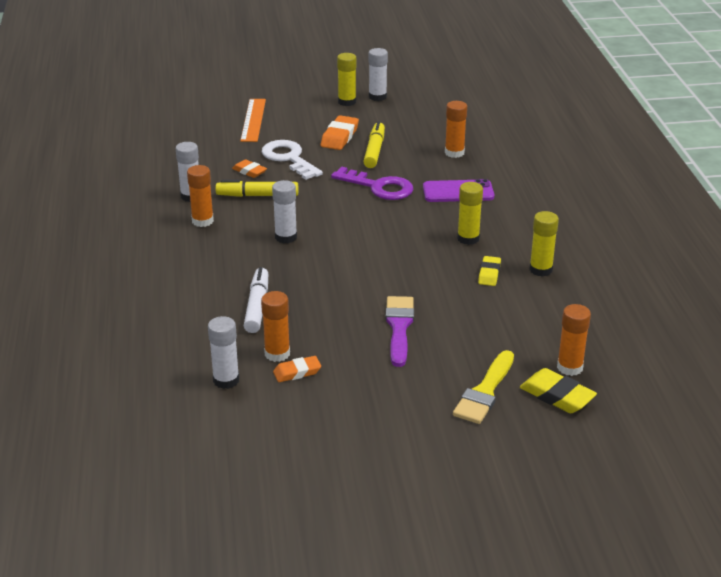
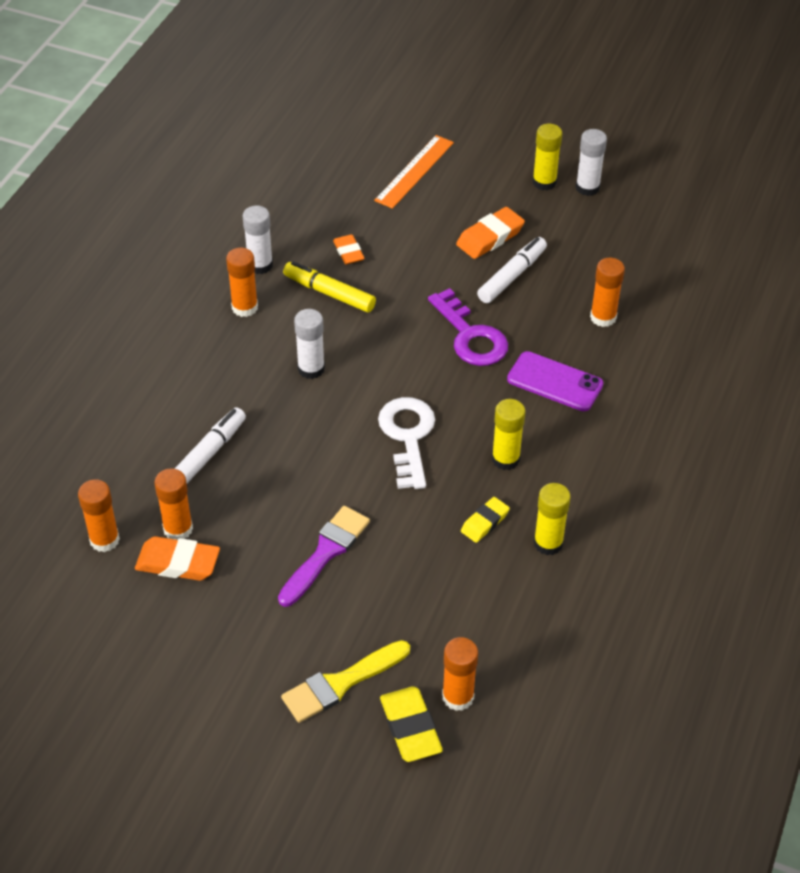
camera: 30 degrees right, 15 degrees up
(226, 380) = (104, 540): white glue stick -> orange glue stick
(289, 158) = (406, 249): white key -> white key (408, 436)
(297, 372) = (178, 563): orange eraser -> orange eraser, size x1.55
(374, 151) = (511, 276): yellow marker -> white marker

